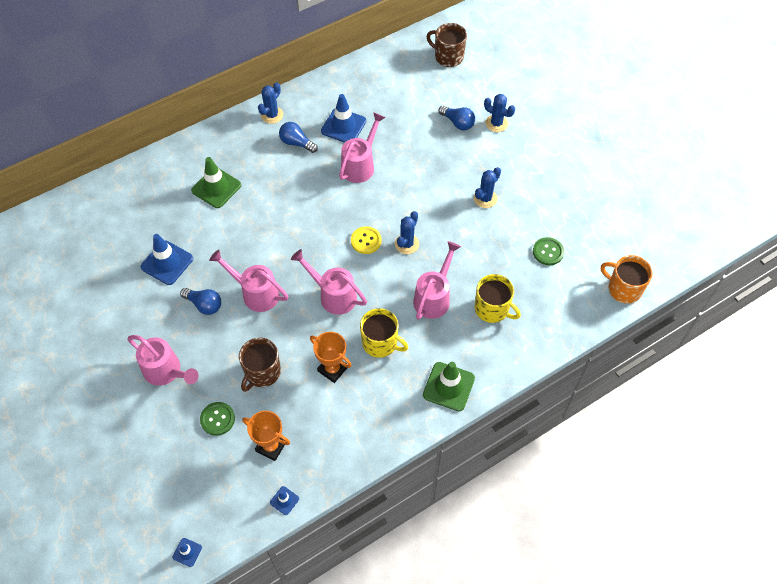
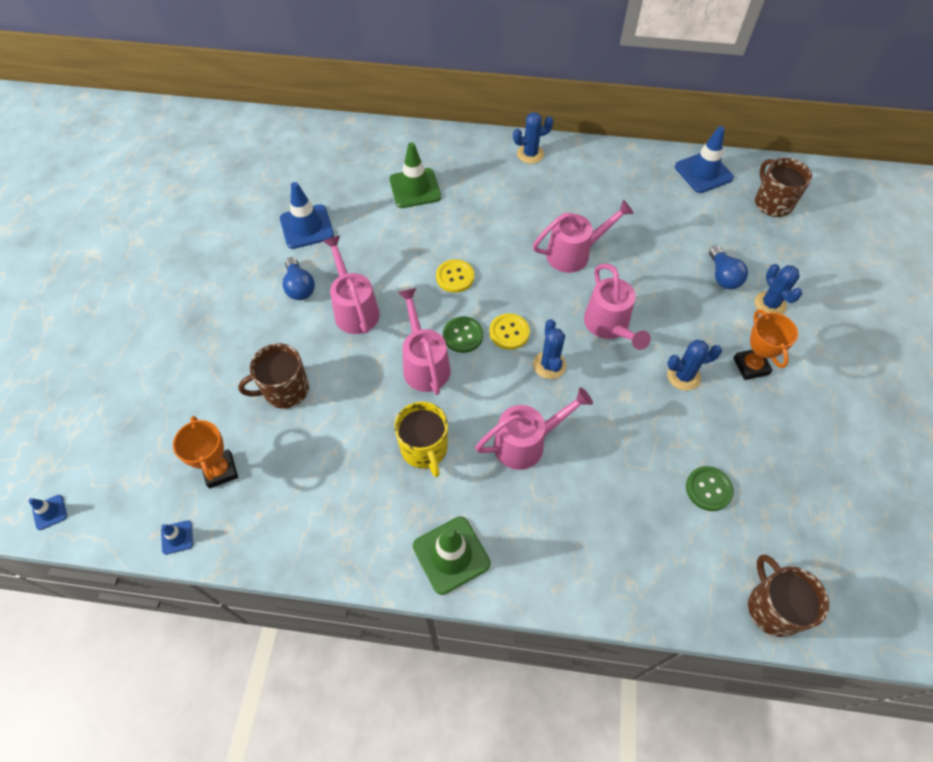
camera: 40 degrees right, 0 degrees up
(166, 371) = (207, 324): pink watering can -> pink watering can (609, 326)
(217, 419) = (203, 404): green button -> green button (463, 335)
(296, 143) = (529, 193): blue light bulb -> none
(300, 229) = (455, 277): none -> yellow button
(332, 369) = (351, 439): orange trophy -> orange trophy (751, 366)
(343, 126) = (592, 205): blue traffic cone -> blue traffic cone (703, 172)
(407, 244) = (549, 365): blue cactus -> blue cactus turned 75 degrees counterclockwise
(492, 309) = (581, 505): yellow mug -> none
(623, 289) = (772, 607): orange mug -> brown mug

